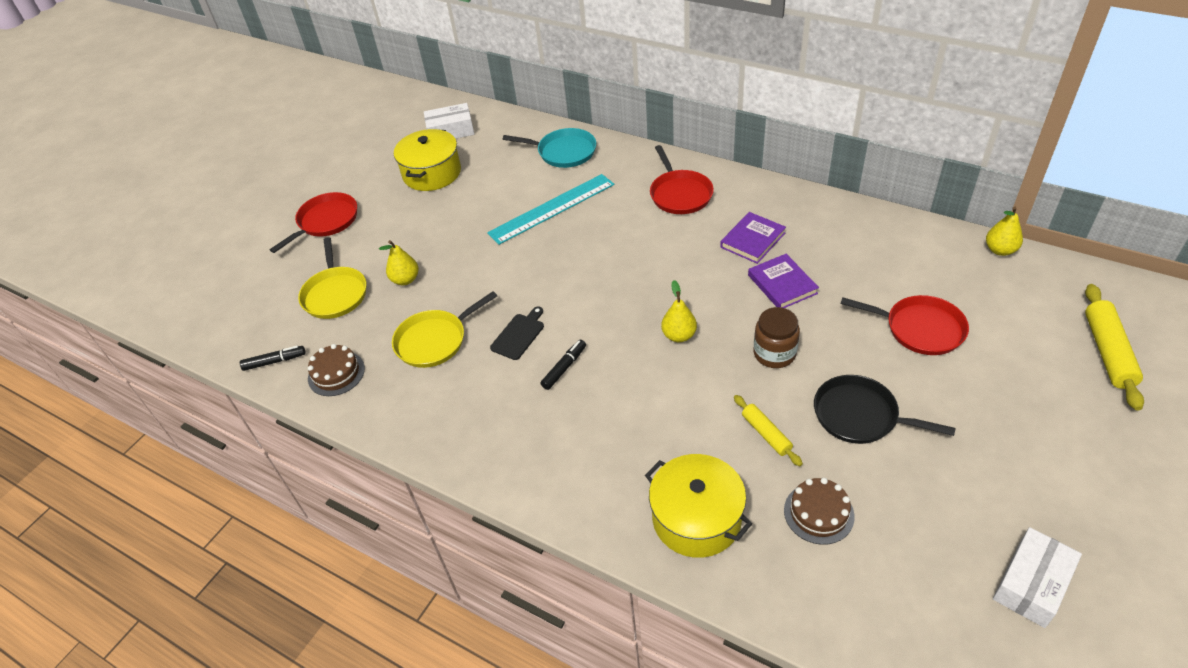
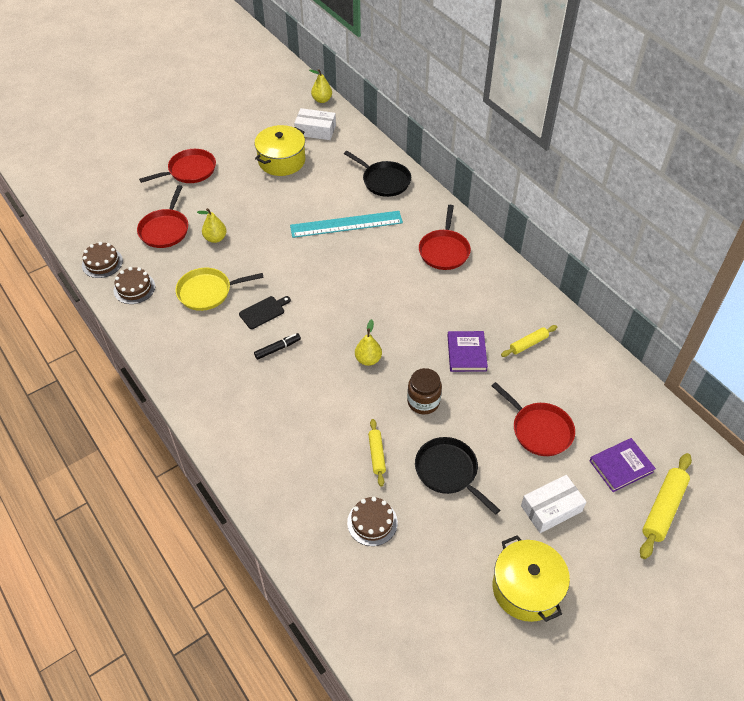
camera: 20 degrees right, 5 degrees up
(274, 361) = (102, 263): black marker -> brown cake
(335, 294) = (165, 230): yellow pan -> red pan
(564, 152) = (384, 181): turquoise pan -> black pan
(696, 518) = (293, 488): yellow pot -> yellow pot (526, 588)
(752, 240) = (470, 310): purple book -> purple book (621, 466)
(839, 249) = (528, 344): none -> yellow rolling pin
(1000, 250) = (648, 397): yellow pear -> yellow pear (322, 100)
(1031, 584) = (474, 633): white box -> white box (551, 508)

